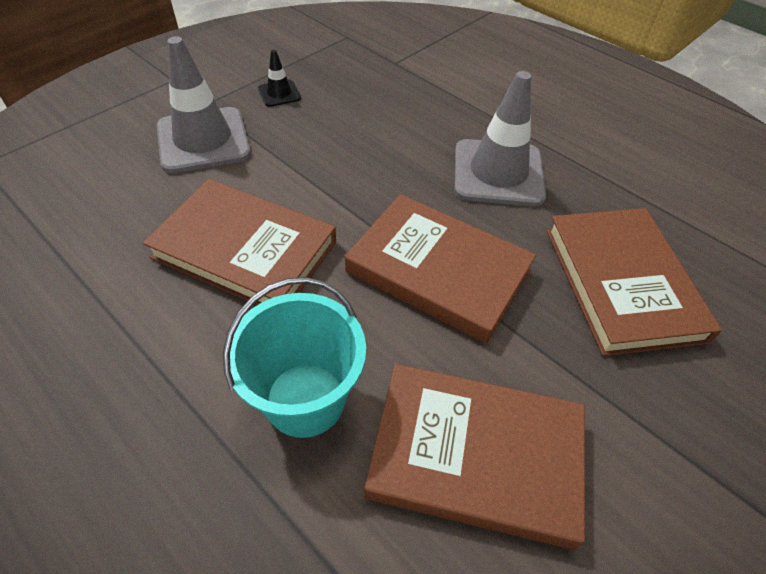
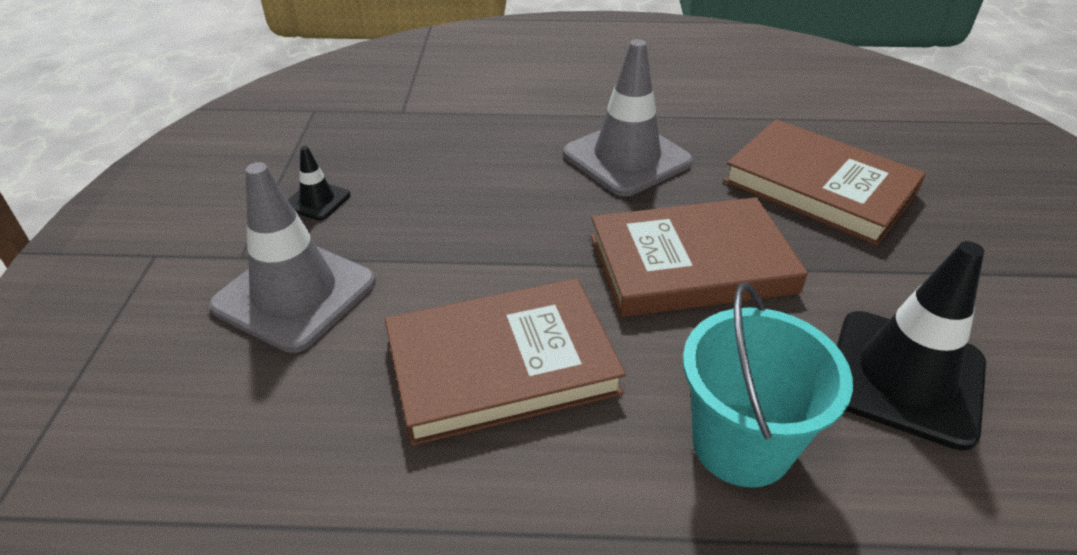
camera: 40 degrees left, 10 degrees down
(475, 455) = (904, 377): brown book -> black traffic cone

